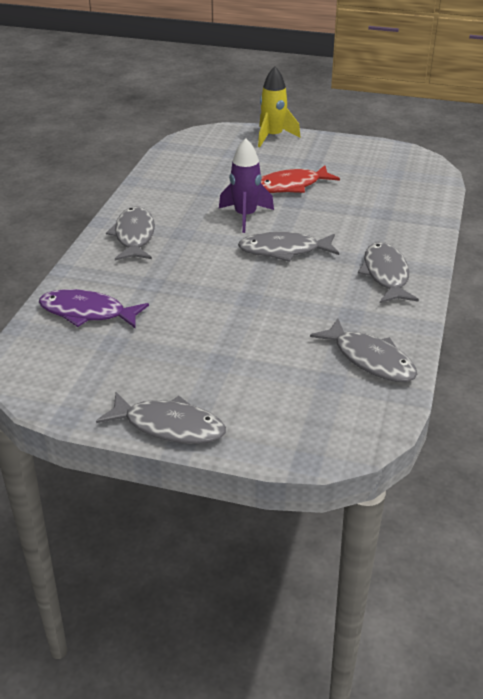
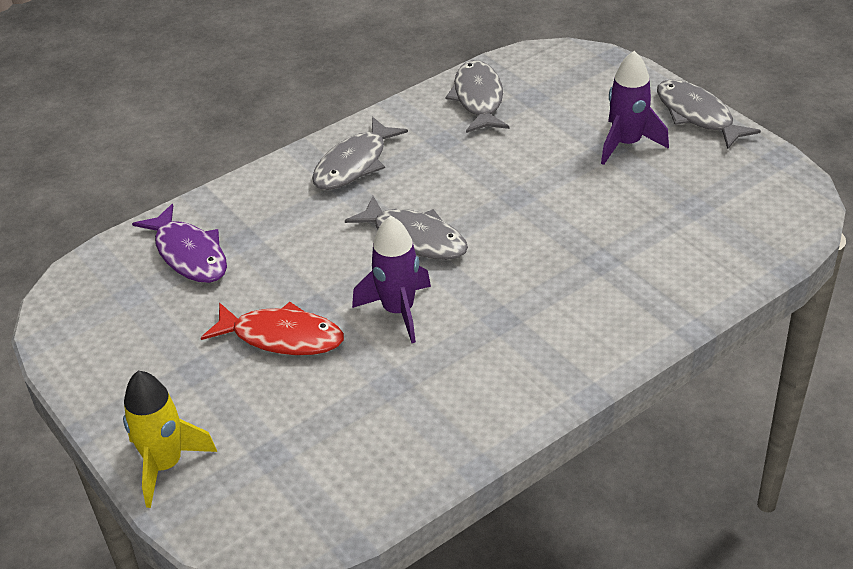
camera: 140 degrees left, 5 degrees up
(87, 313) = (698, 253): purple fish -> purple fish (189, 254)
(134, 236) = (564, 343): grey fish -> none
(208, 372) = (626, 144): none -> purple rocket

